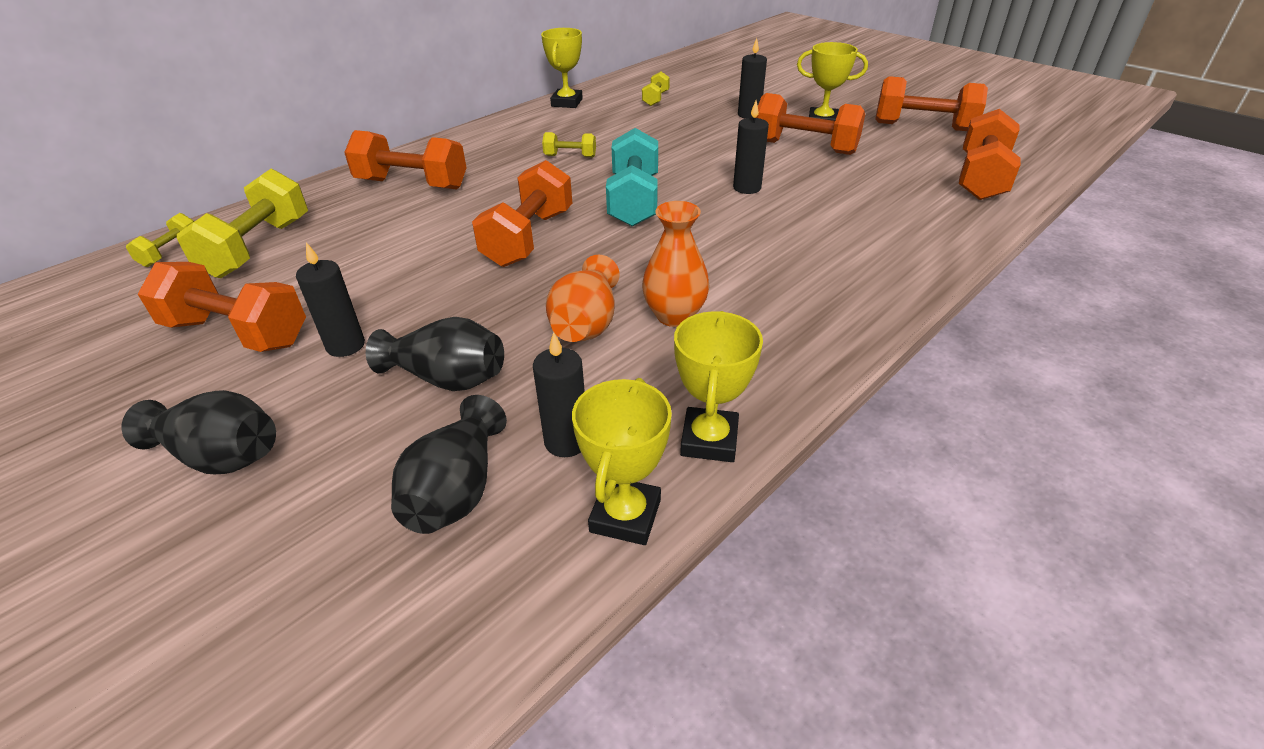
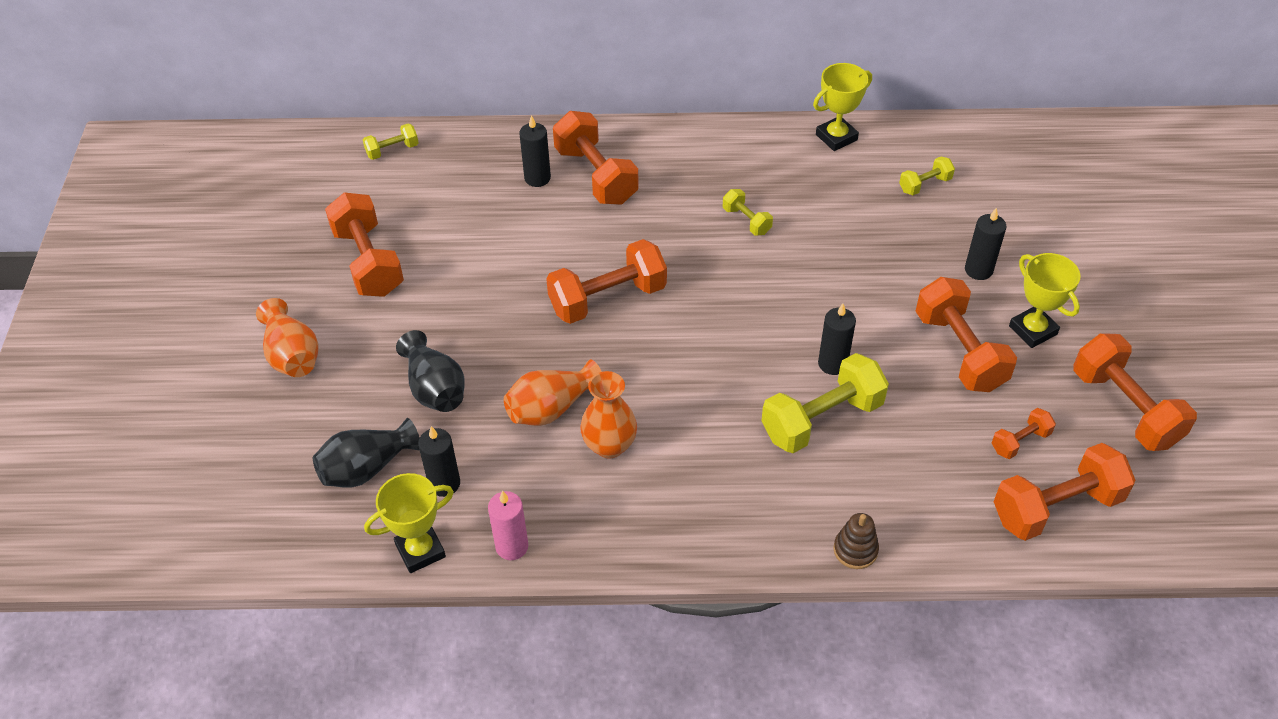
camera: 45 degrees right, 10 degrees up
(221, 456) = (292, 355): black vase -> orange vase
(258, 248) = (441, 182): yellow dumbbell -> yellow dumbbell (822, 419)
(345, 345) = (410, 318): black candle -> black candle (537, 178)
(634, 201) = (727, 313): turquoise dumbbell -> none
(709, 440) = (512, 546): yellow trophy -> pink candle
(908, 164) = (1020, 441): none -> orange dumbbell
(936, 261) = (855, 550): none -> brown stacking toy

